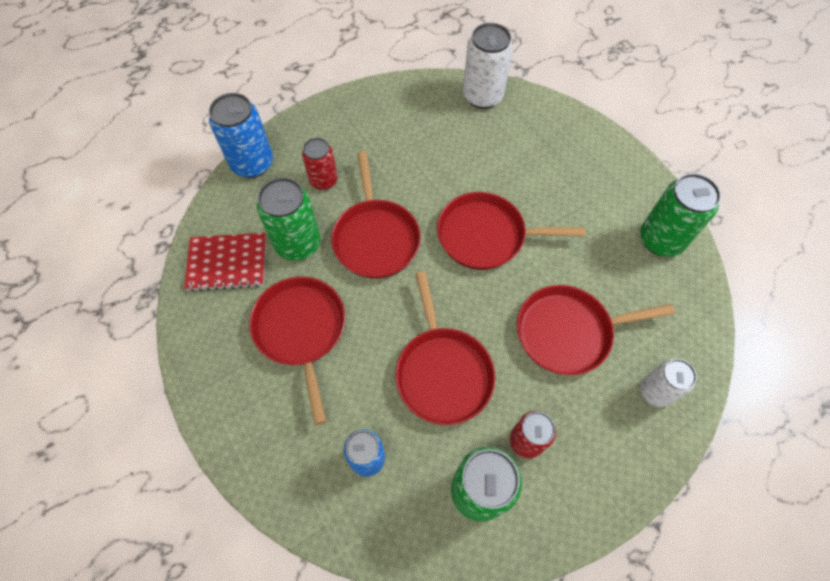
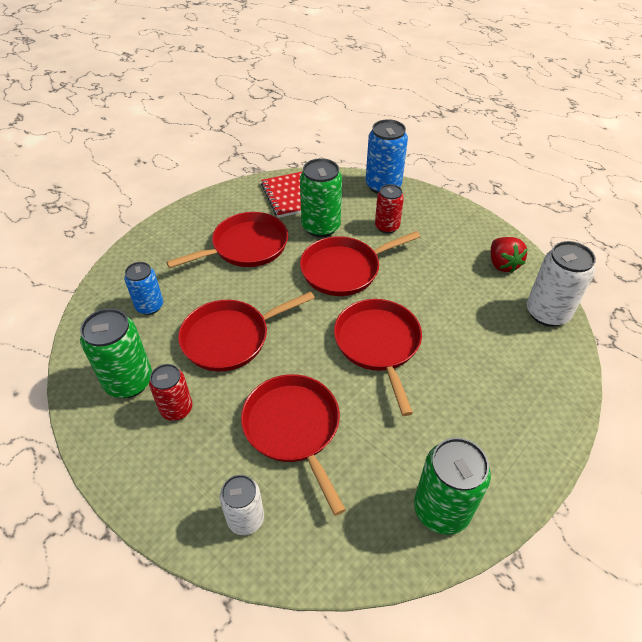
camera: 75 degrees right, 15 degrees down
(413, 104) = (502, 264): none -> red strawberry

